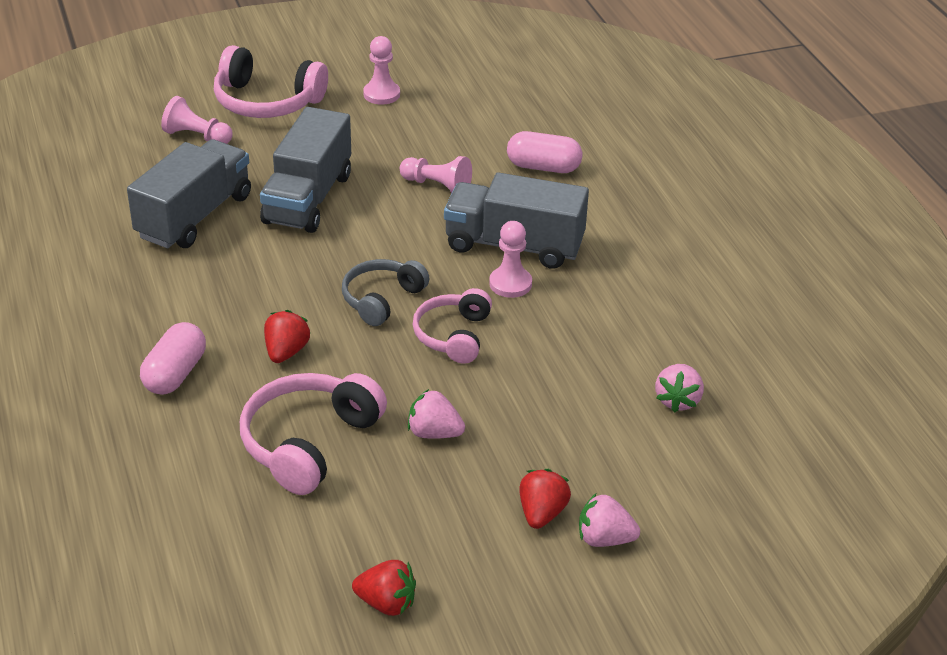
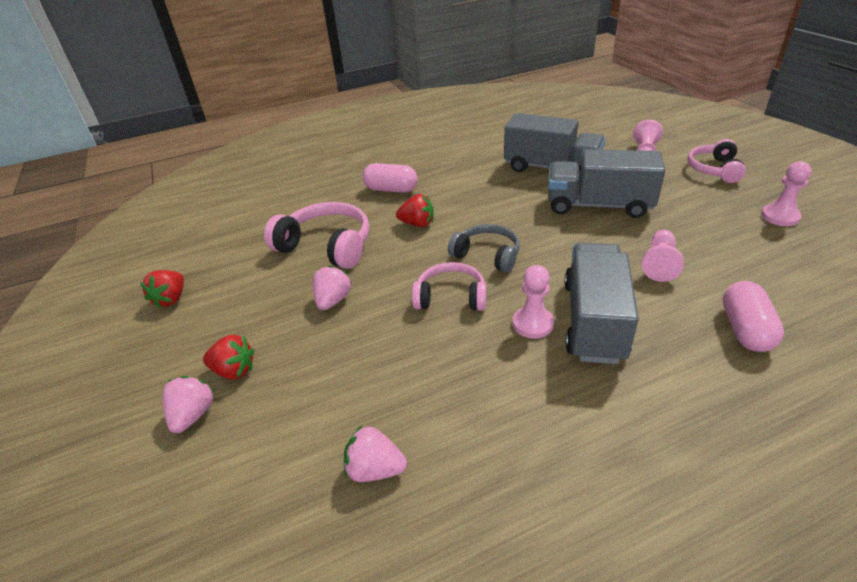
camera: 90 degrees right, 0 degrees up
(266, 101) = (714, 169): pink headphones -> pink headphones, size x0.66

